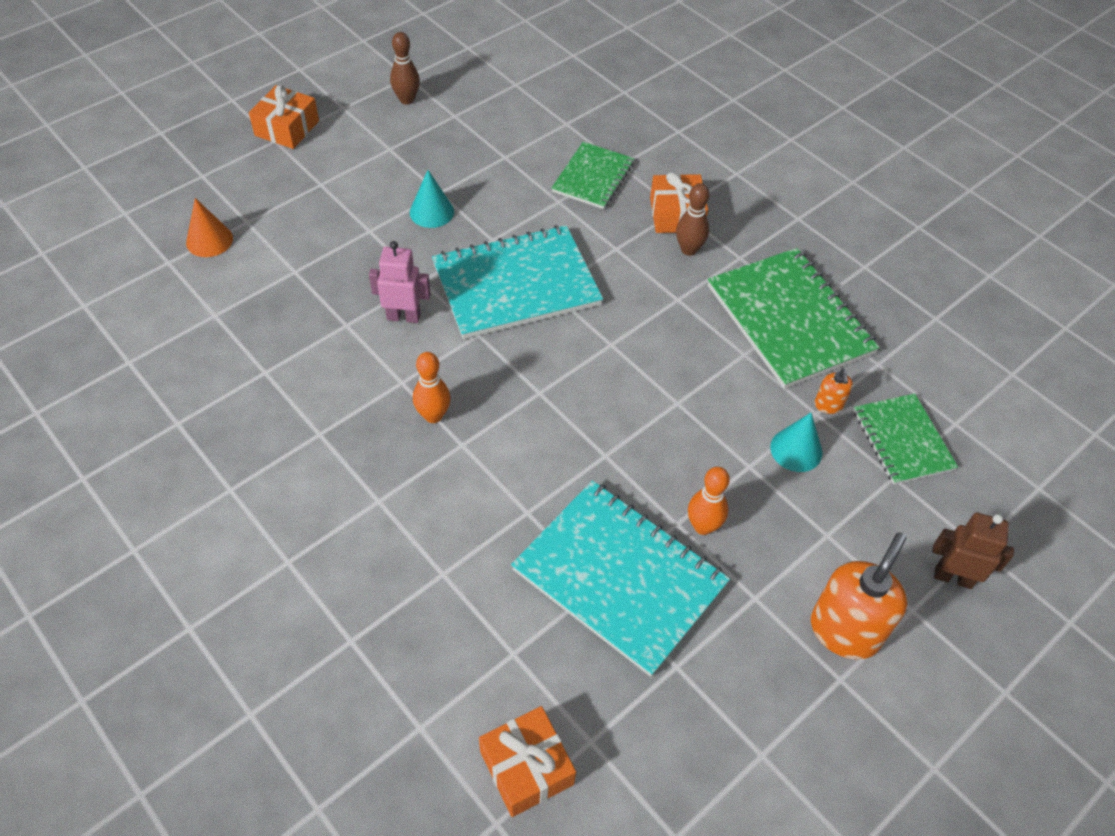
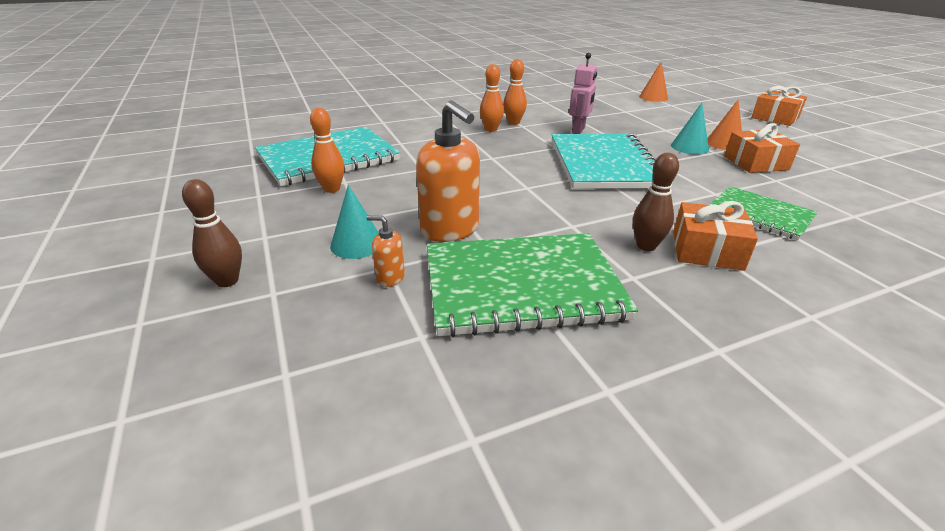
camera: 110 degrees right, 20 degrees down
(391, 394) = (513, 122): none -> orange bowling pin
(407, 100) = (841, 153): brown bowling pin -> brown bowling pin (227, 281)
(407, 182) = (724, 143): none -> orange cone
(526, 767) = (260, 125): orange gift -> orange gift (755, 163)
(844, 631) = (186, 221): orange soap dispenser -> orange soap dispenser (450, 230)
(902, 440) = (305, 315): green notebook -> none
(953, 577) = (140, 291): brown robot -> none

